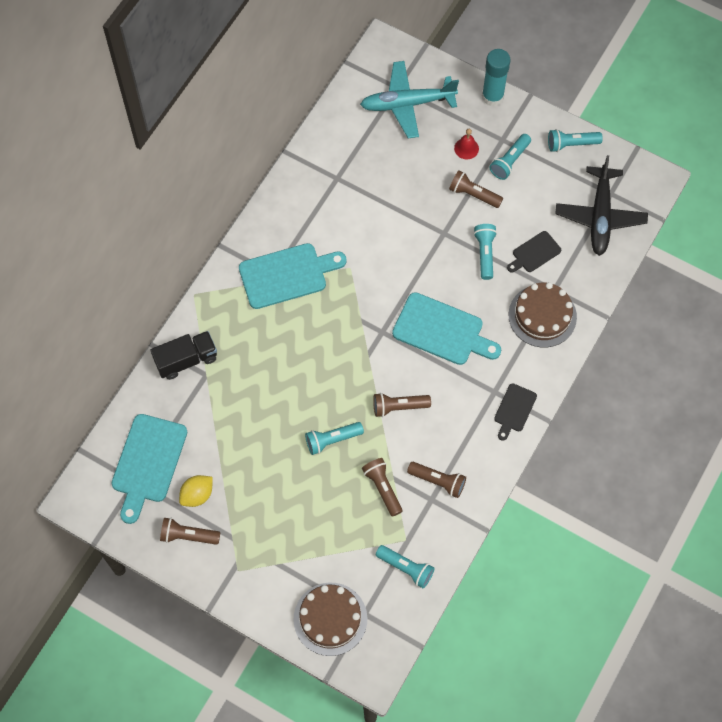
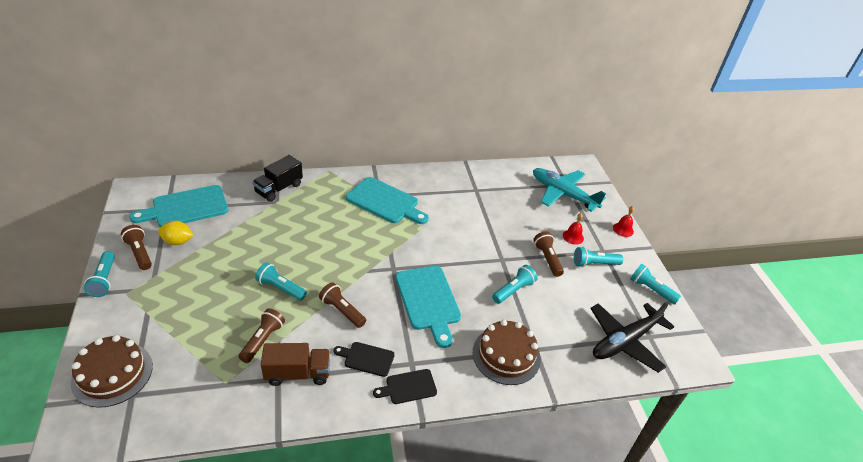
camera: 45 degrees right, 25 degrees down
(186, 360) = (279, 188): black truck -> black truck turned 105 degrees clockwise
(406, 568) = (197, 399): turquoise flashlight -> turquoise flashlight (104, 280)
(438, 481) = (298, 373): brown flashlight -> brown truck
(492, 97) = (623, 229): turquoise glue stick -> red bell
(534, 253) = (548, 319): black cutting board -> black cutting board (366, 358)

